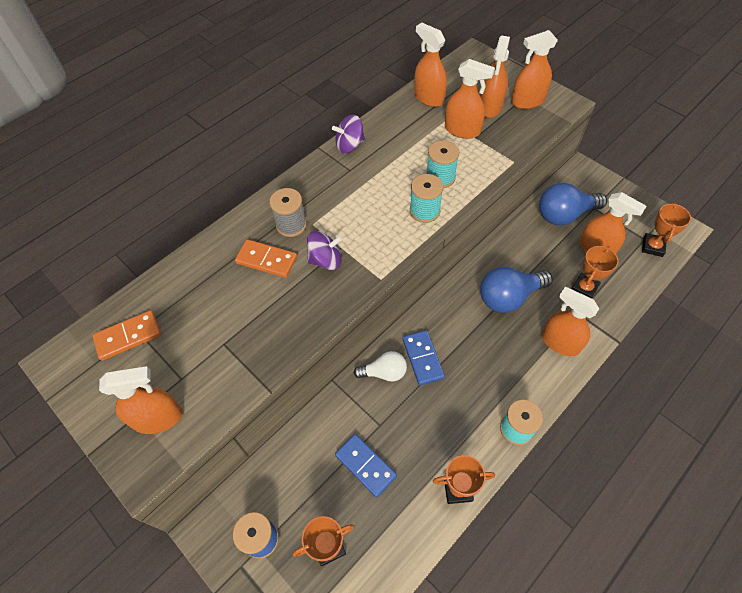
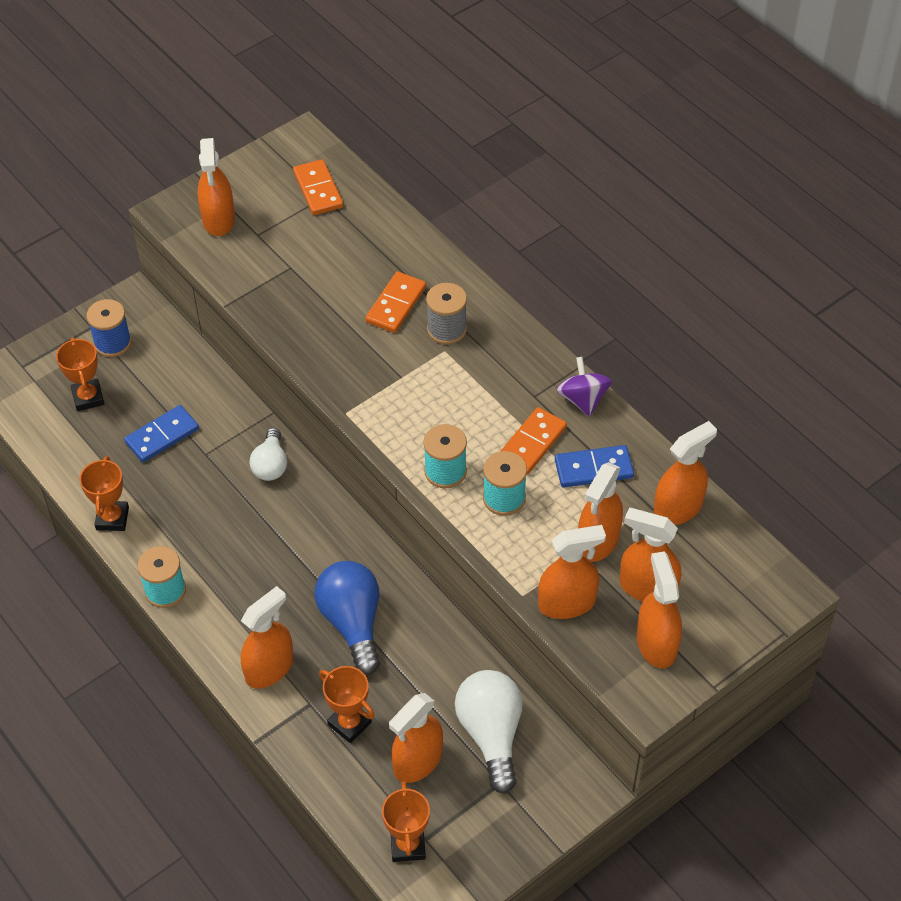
camera: 95 degrees right, 5 degrees down
(326, 260) = (384, 361): purple spinning top -> none
(391, 167) = (532, 443): none -> orange domino
(422, 358) = (281, 507): blue domino -> blue domino (593, 468)
(513, 141) = (567, 603): none -> orange spray bottle
(564, 215) = (491, 734): blue light bulb -> white light bulb
(652, 247) = (408, 845): orange trophy -> orange trophy turned 60 degrees clockwise

